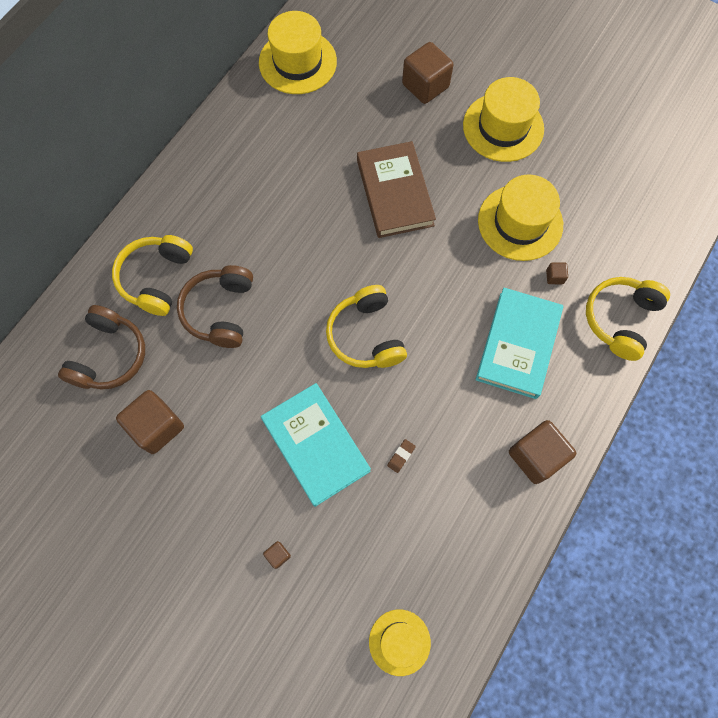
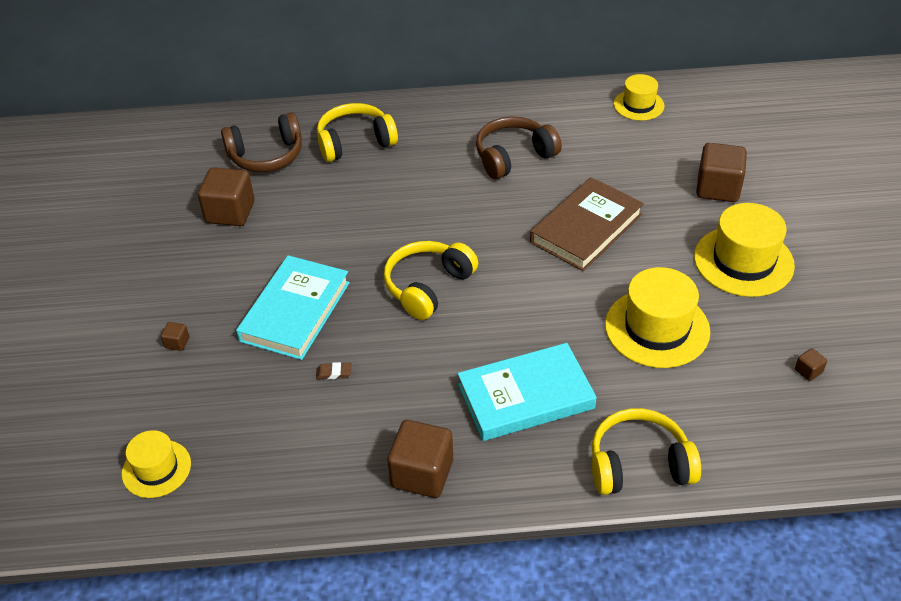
camera: 55 degrees right, 25 degrees down
(220, 311) = (362, 190): brown headphones -> brown headphones (514, 156)
(297, 62) = (638, 105): yellow hat -> yellow hat, size x0.60
(554, 277) = (628, 385): brown cube -> brown cube (808, 371)

